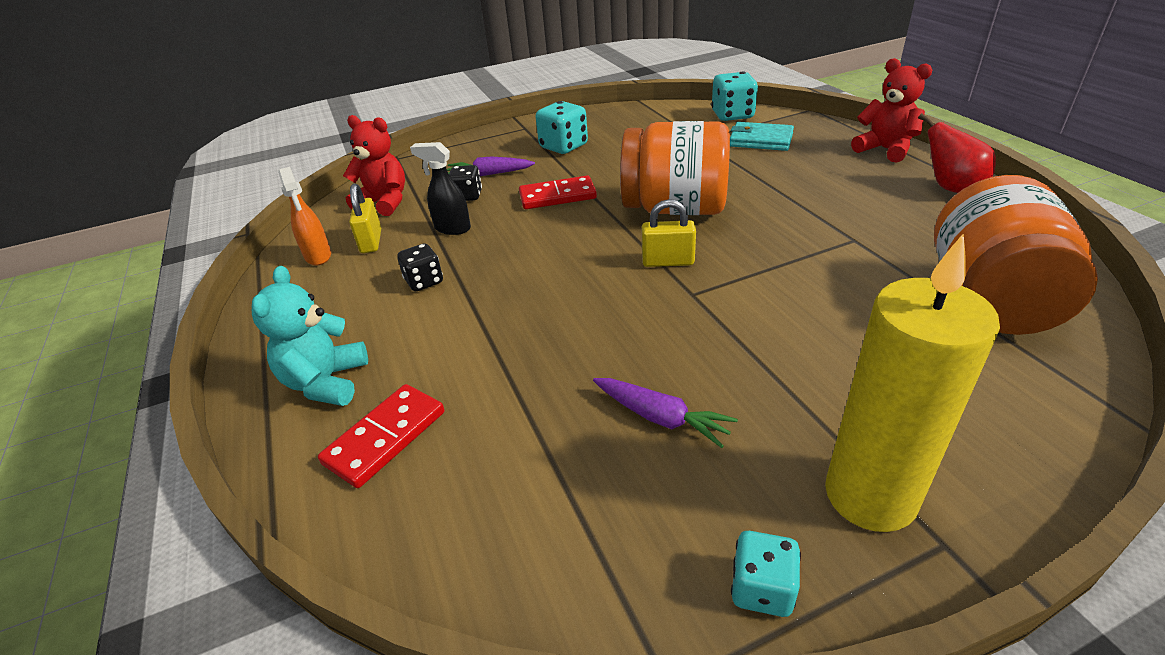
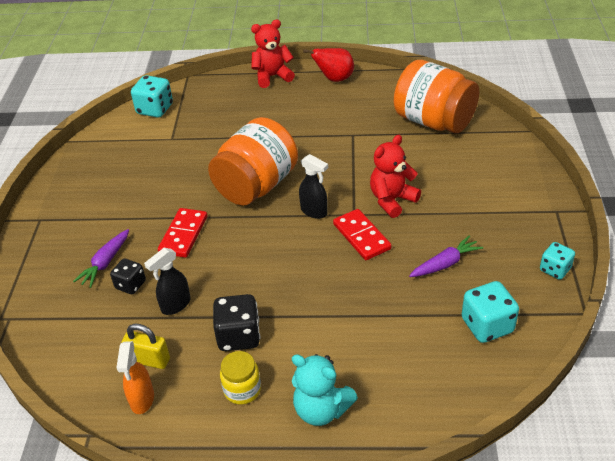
camera: 65 degrees left, 5 degrees up
(318, 256) = (142, 400): orange spray bottle -> orange spray bottle turned 90 degrees clockwise
(345, 312) = (242, 390): none -> yellow jar
(384, 203) = (86, 341): red teddy bear -> red teddy bear (392, 200)
(385, 437) = (394, 384): red domino -> red domino (361, 236)
(424, 281) = (239, 336): black dice -> black dice, size x1.56
(563, 146) = (104, 207): turquoise dice -> turquoise dice (487, 325)
(668, 262) = (314, 211): yellow padlock -> black spray bottle
(760, 140) = (206, 114): turquoise wallet -> none
(870, 495) = (525, 218): yellow candle -> none

